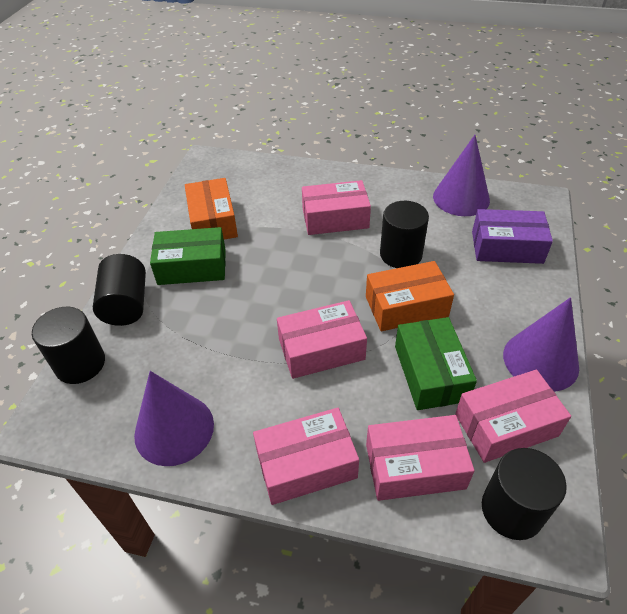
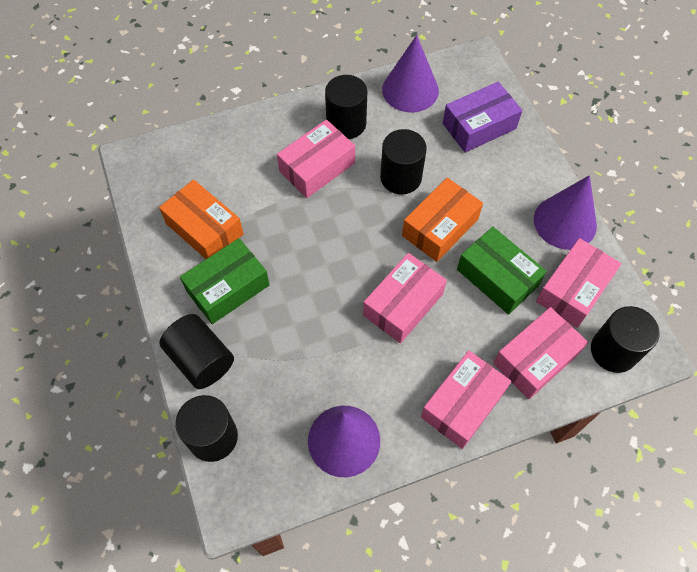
camera: 35 degrees left, 15 degrees up
(385, 199) = (346, 124): none -> black cylinder

